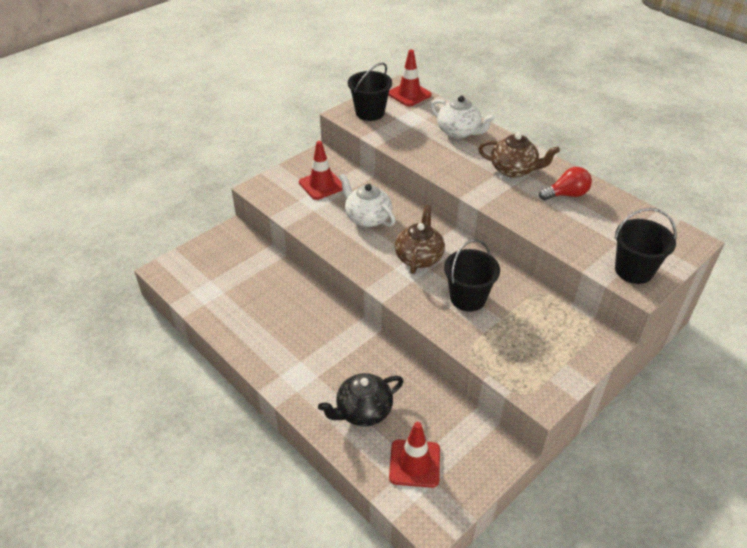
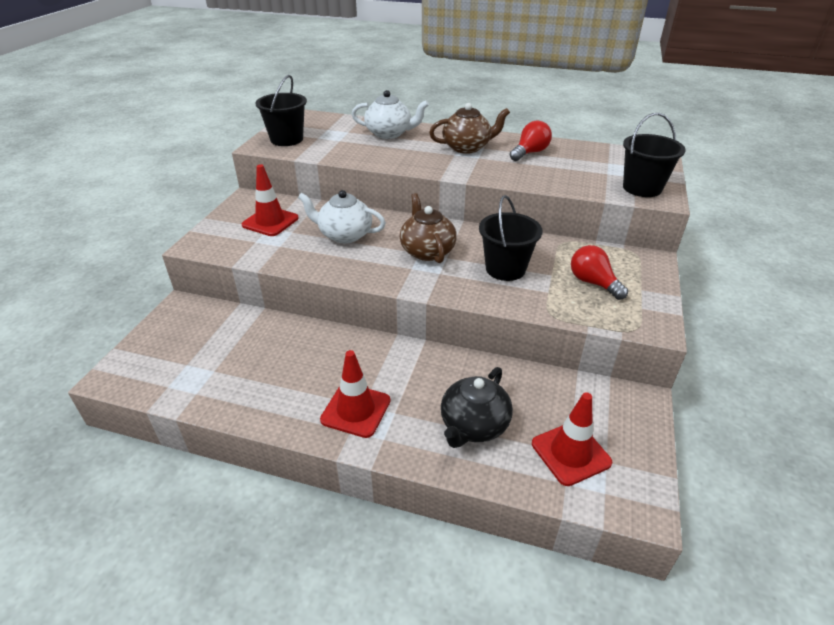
camera: 30 degrees left, 5 degrees down
(409, 94) = (314, 118): red traffic cone -> red traffic cone (356, 410)
(529, 340) = (593, 283): none -> red light bulb

